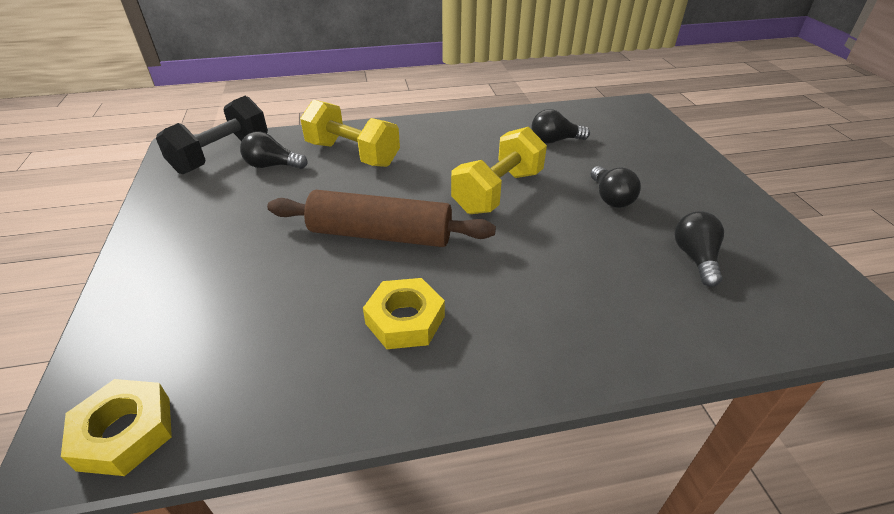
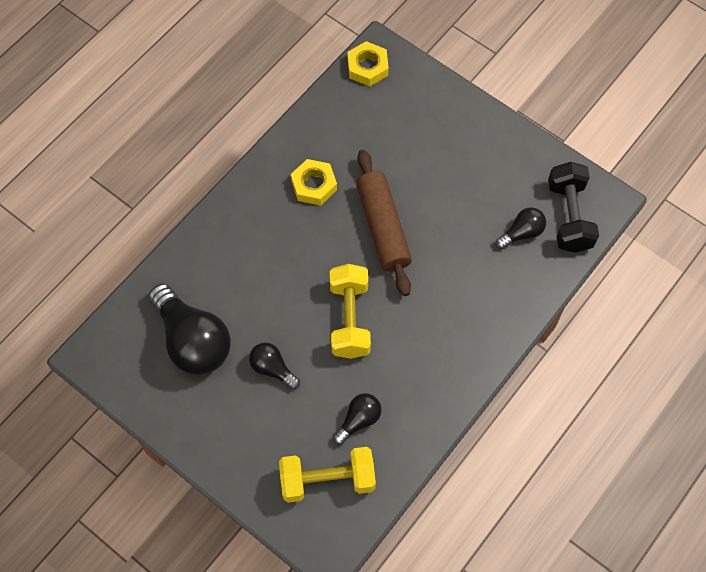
camera: 140 degrees right, 25 degrees up
(352, 154) = (486, 285): yellow dumbbell -> yellow dumbbell (327, 480)
(380, 234) = (383, 227): brown rolling pin -> brown rolling pin turned 75 degrees counterclockwise
(695, 258) = (193, 340): black light bulb -> black light bulb, size x1.98

